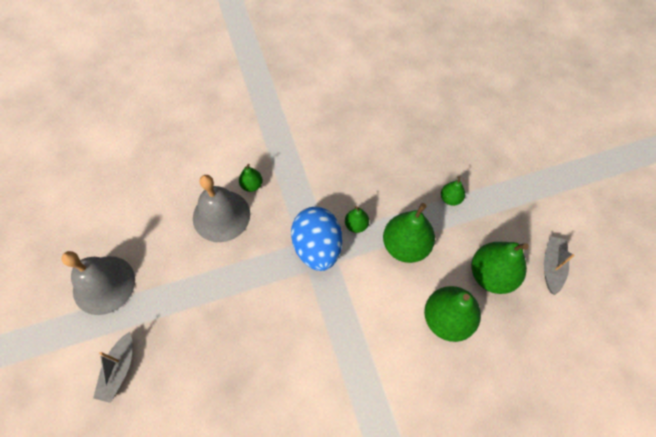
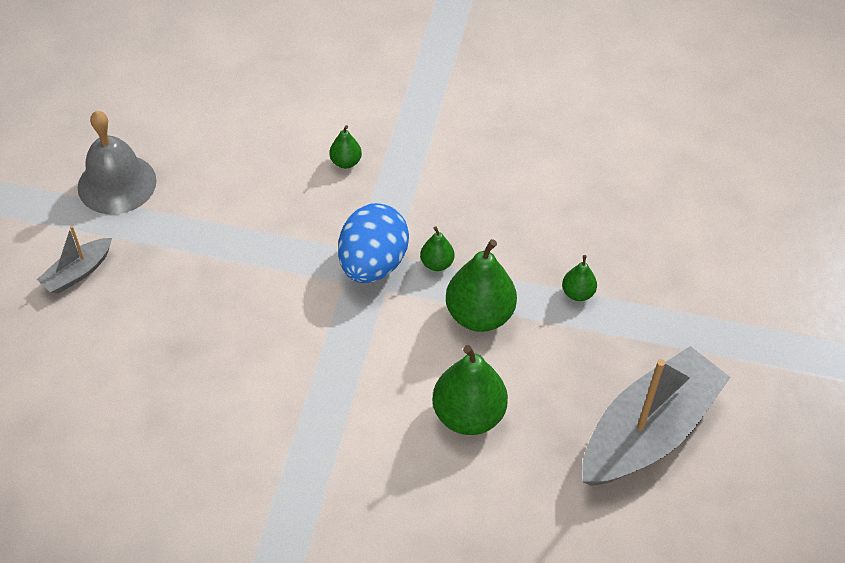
camera: 30 degrees right, 10 degrees down
(221, 215) = (288, 177): grey bell -> none
(491, 275) = (562, 399): green pear -> none
(552, 266) = (648, 431): grey boat -> grey boat, size x2.14

